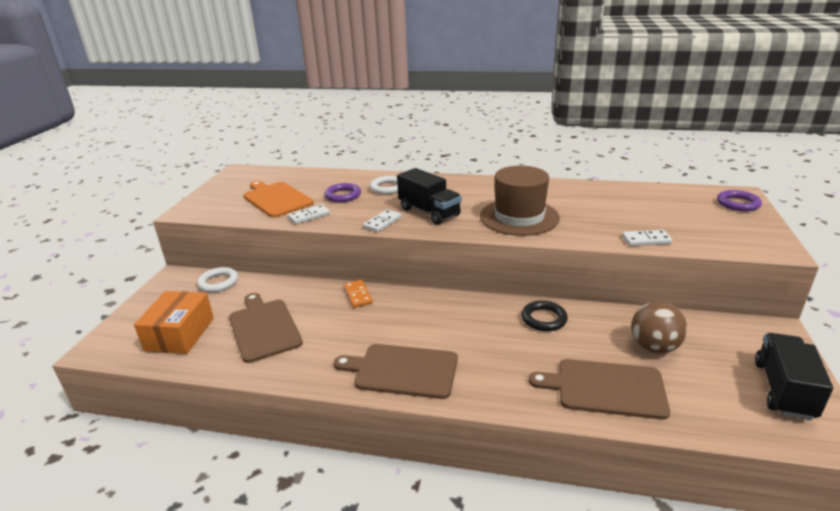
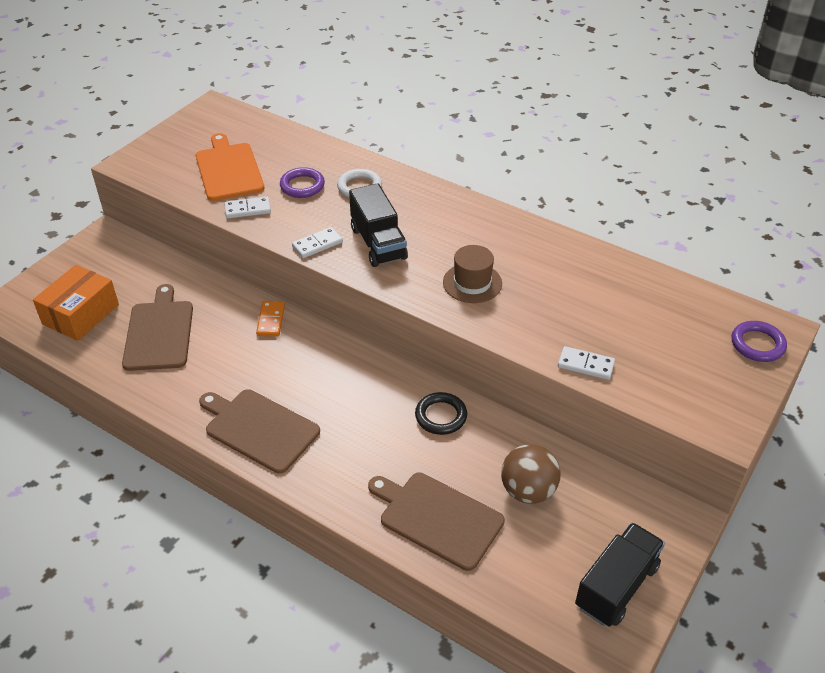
camera: 20 degrees right, 15 degrees up
(218, 282) = (143, 257): white ring -> none
(519, 217) = (472, 283): brown hat -> brown hat, size x0.61

